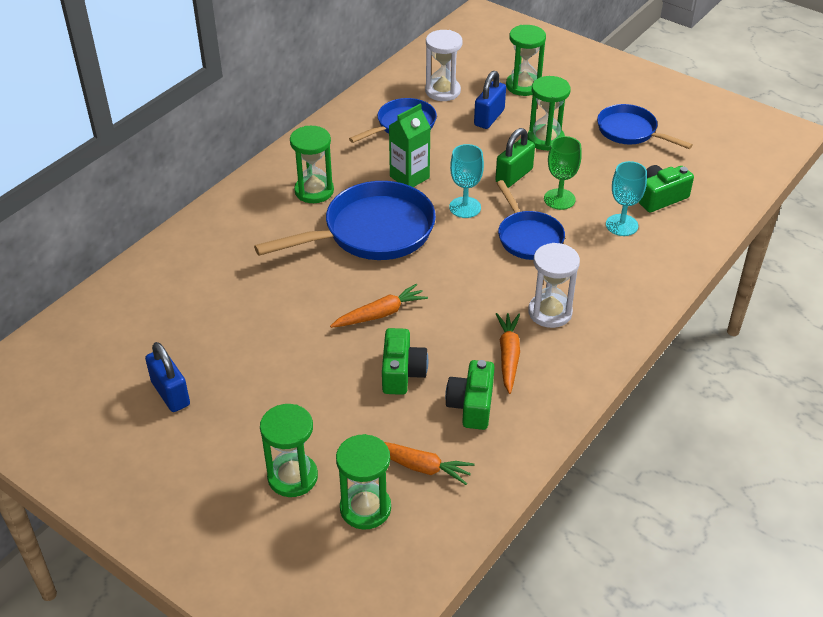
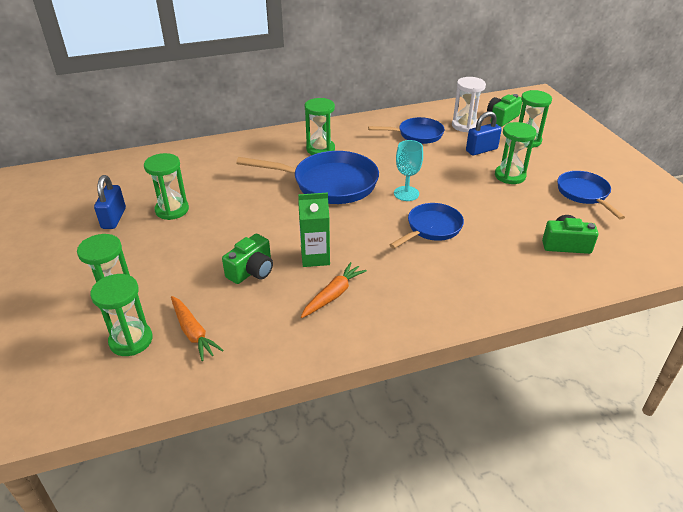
camera: 35 degrees right, 5 degrees down
(229, 349) = (172, 210): none -> green hourglass
(380, 314) = (279, 230): orange carrot -> none
(409, 177) = (388, 163): green carton -> green carton (315, 257)
(471, 405) = (272, 313): green camera -> green camera (501, 118)
(514, 176) = (462, 188): green padlock -> none
(528, 237) = (431, 228): blue pan -> blue pan turned 150 degrees counterclockwise
(550, 312) = (395, 281): white hourglass -> none
(559, 199) = (481, 214): green goblet -> none
(621, 225) = (513, 249): turquoise goblet -> none

